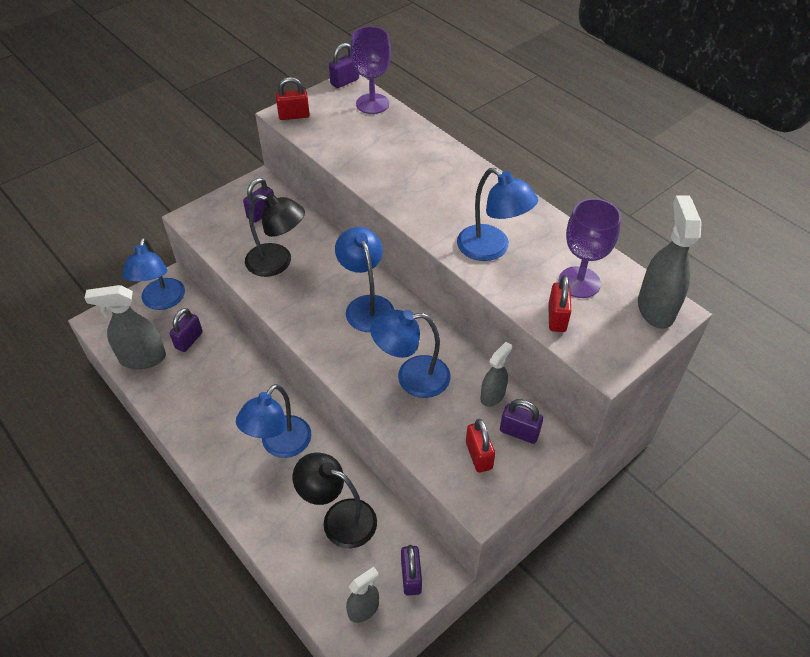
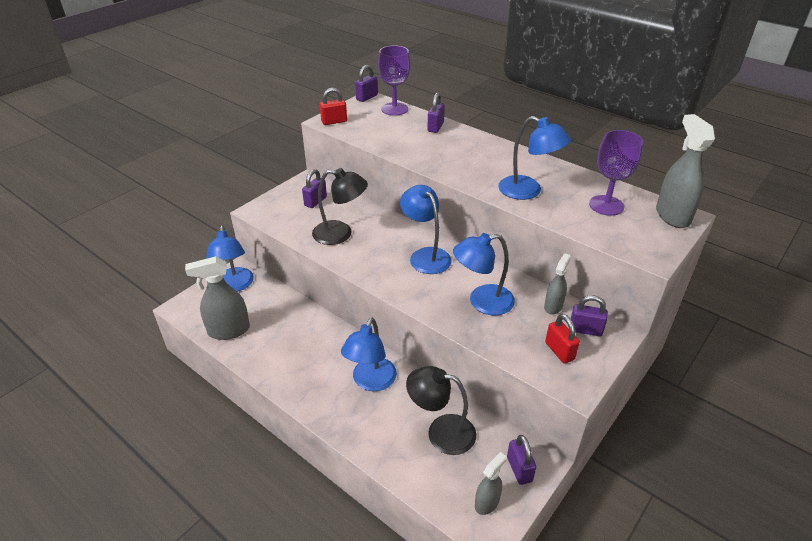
camera: 10 degrees left, 10 degrees down
(189, 340) = (267, 312): purple padlock -> purple padlock (435, 127)
(557, 318) = (600, 230): red padlock -> none

